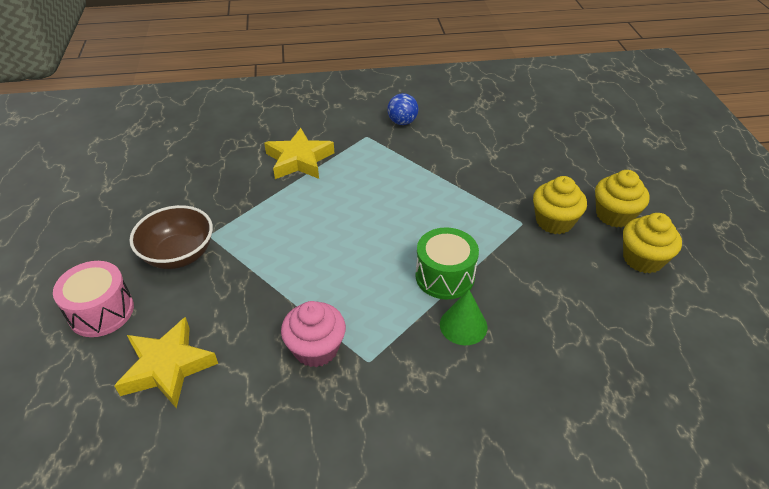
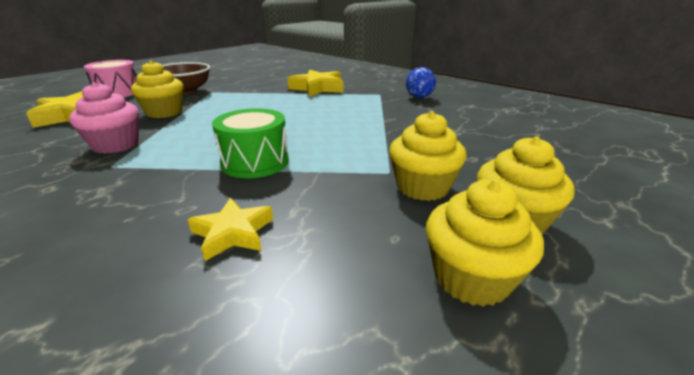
camera: 50 degrees right, 15 degrees down
(247, 292) = (164, 112): none -> yellow cupcake
(463, 325) = (191, 190): green cone -> none
(539, 324) = (233, 233): none -> yellow star

